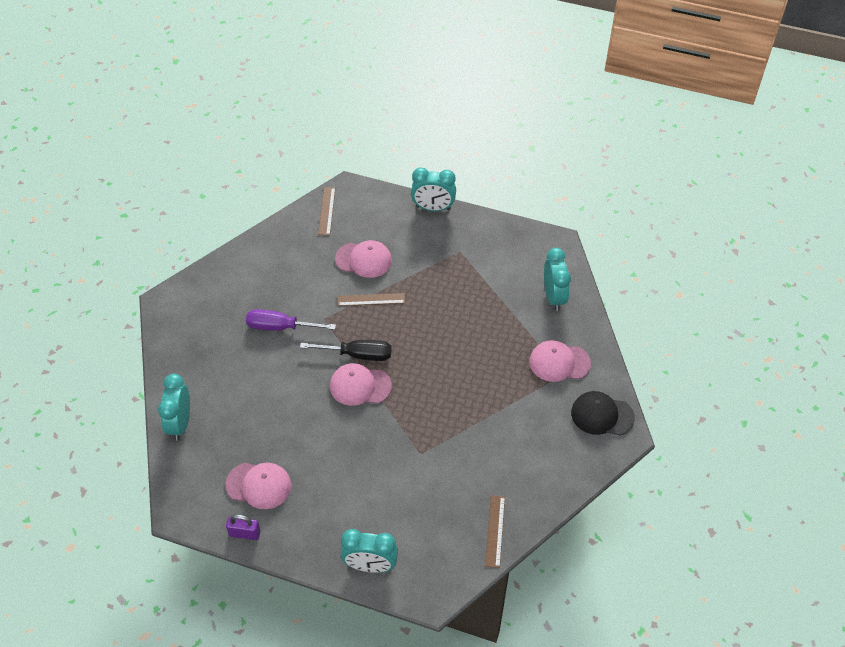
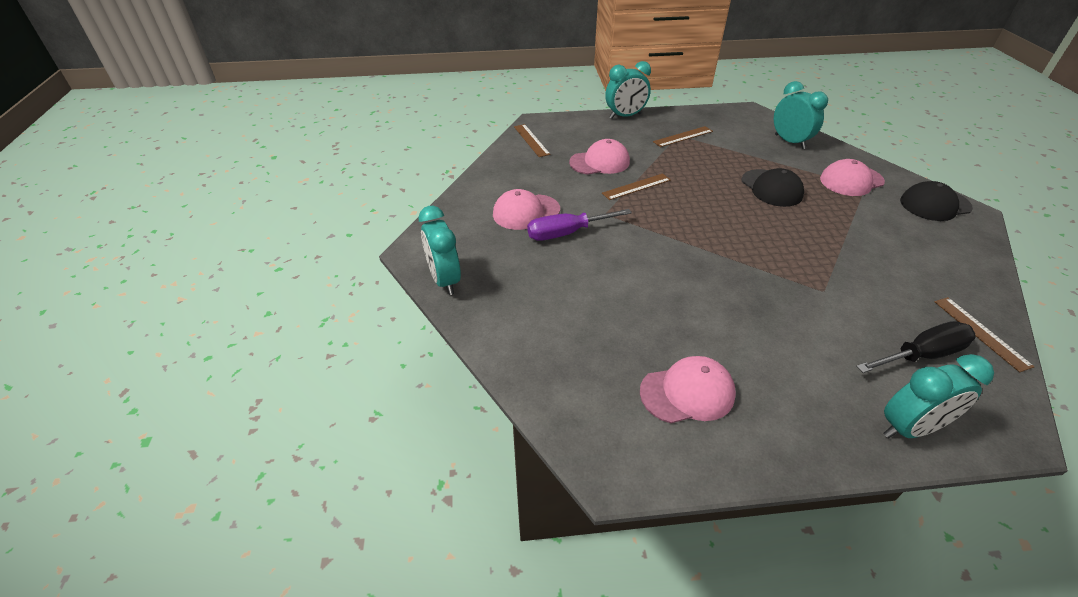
camera: 25 degrees left, 10 degrees down
(180, 423) = (528, 362): turquoise clock -> turquoise clock (444, 280)
(245, 533) = (725, 460): purple padlock -> none
(358, 354) = (668, 230): black screwdriver -> black screwdriver (921, 355)
(360, 386) = (699, 255): pink cap -> pink cap (526, 212)
(462, 254) = (683, 136): none -> brown ruler
(481, 344) = (771, 188): none -> black cap

